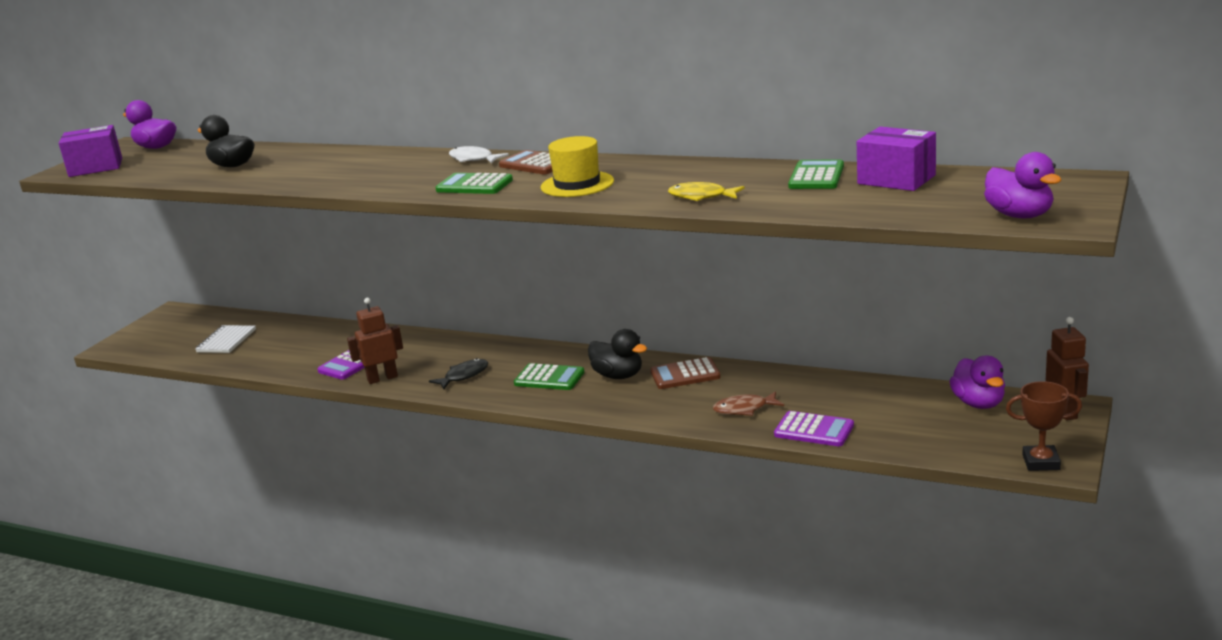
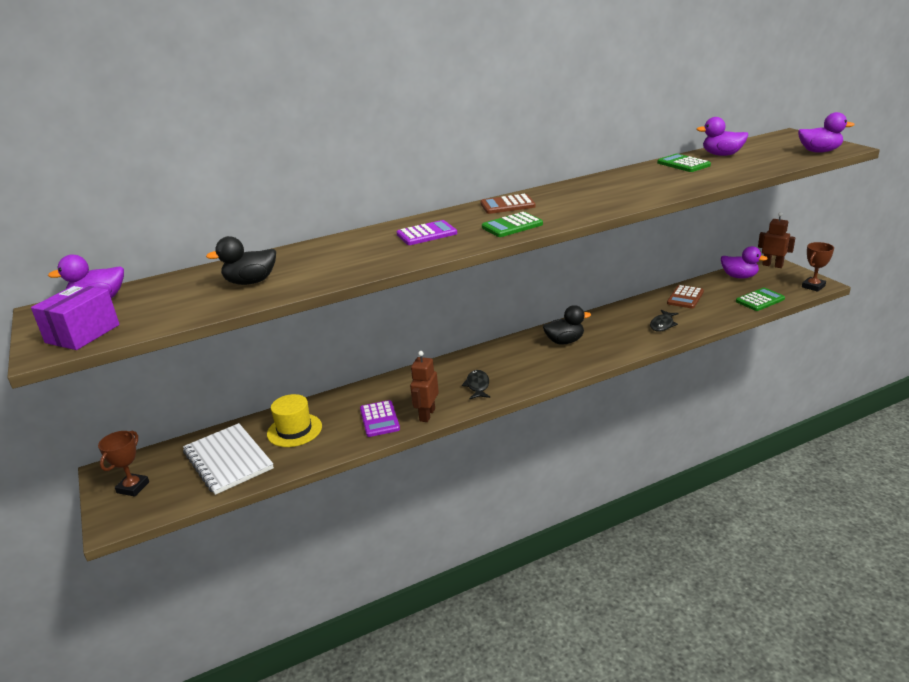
camera: 50 degrees left, 5 degrees up
(160, 330) = (133, 487): none -> brown trophy
(226, 341) = (228, 460): white notebook -> white notebook, size x1.67
(473, 159) = (453, 216): white fish -> none
(549, 378) = (531, 361): green calculator -> green calculator (760, 300)
(577, 184) = (575, 205): yellow hat -> yellow hat (294, 430)
(685, 375) = (596, 324): brown calculator -> brown calculator (685, 297)
(701, 197) = (665, 188): yellow fish -> none
(744, 409) = (662, 325): brown fish -> black fish
(814, 430) = (712, 317): purple calculator -> purple calculator (427, 234)
(896, 179) = (722, 155): purple box -> purple duck

